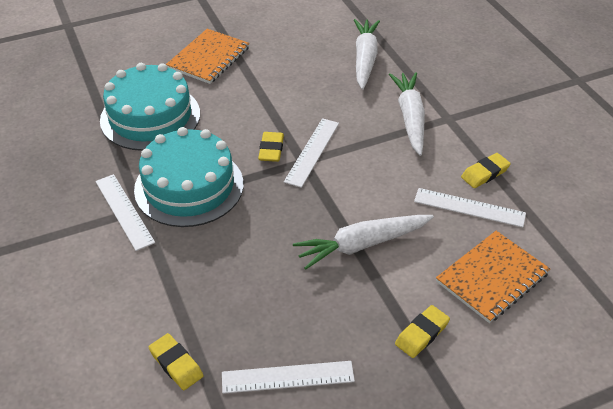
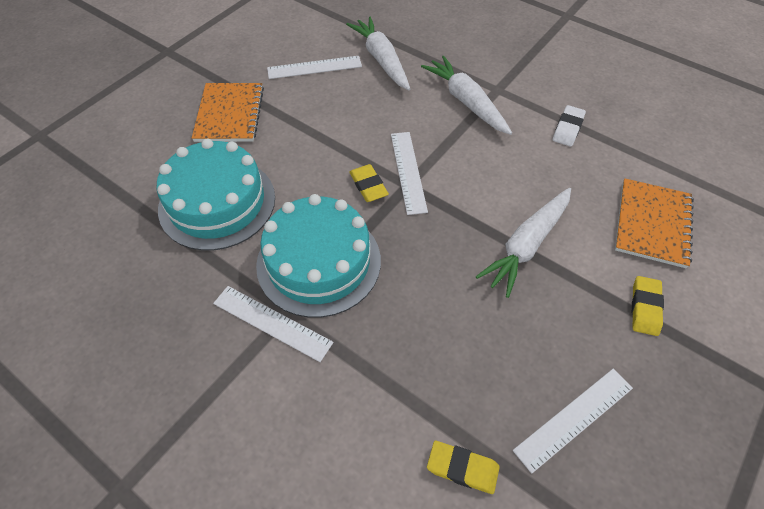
camera: 30 degrees left, 10 degrees up
(469, 207) = (582, 166): white ruler -> white ruler (314, 67)
(485, 173) = (568, 128): yellow eraser -> white eraser

